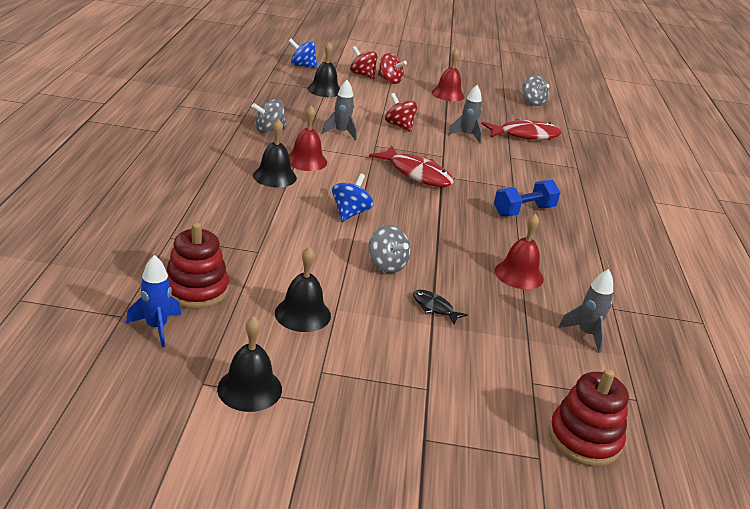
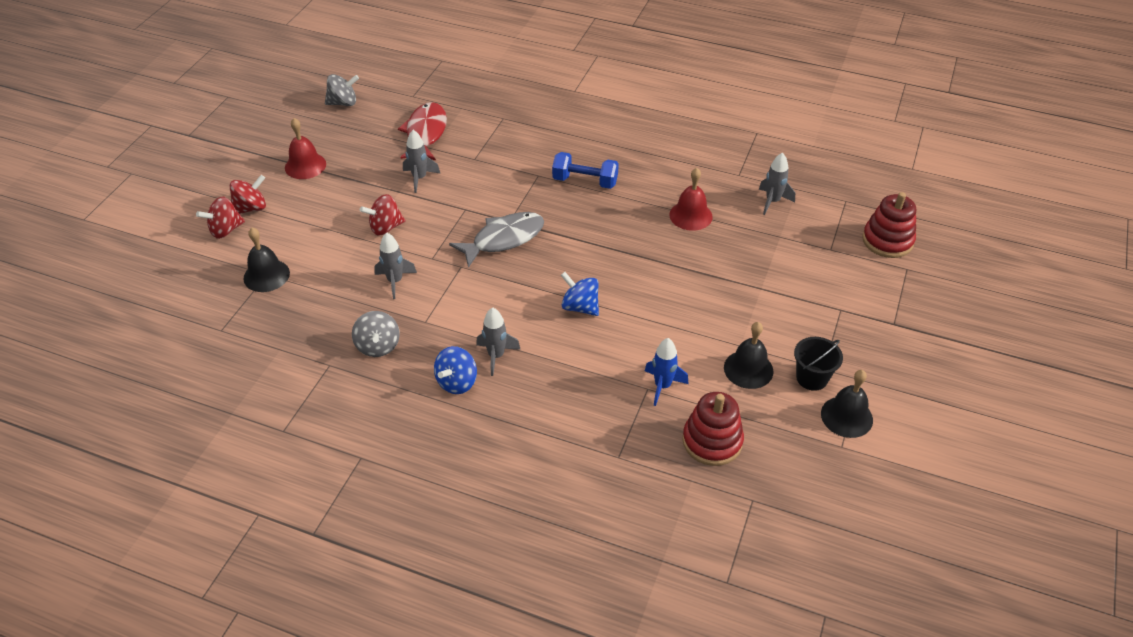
camera: 70 degrees left, 15 degrees up
(156, 327) = (769, 474): blue rocket -> blue rocket (662, 386)
(274, 176) = (496, 356): black bell -> grey rocket
(302, 66) = (178, 285): blue spinning top -> blue spinning top (457, 382)
(303, 361) = (812, 378): none -> black bucket
(306, 161) = (462, 323): red bell -> none
(386, 265) = (674, 298): grey spinning top -> none
(416, 174) = (503, 239): red fish -> grey fish
(434, 308) = (739, 281): black fish -> none
(523, 211) = (585, 181): blue dumbbell -> blue dumbbell turned 60 degrees counterclockwise

